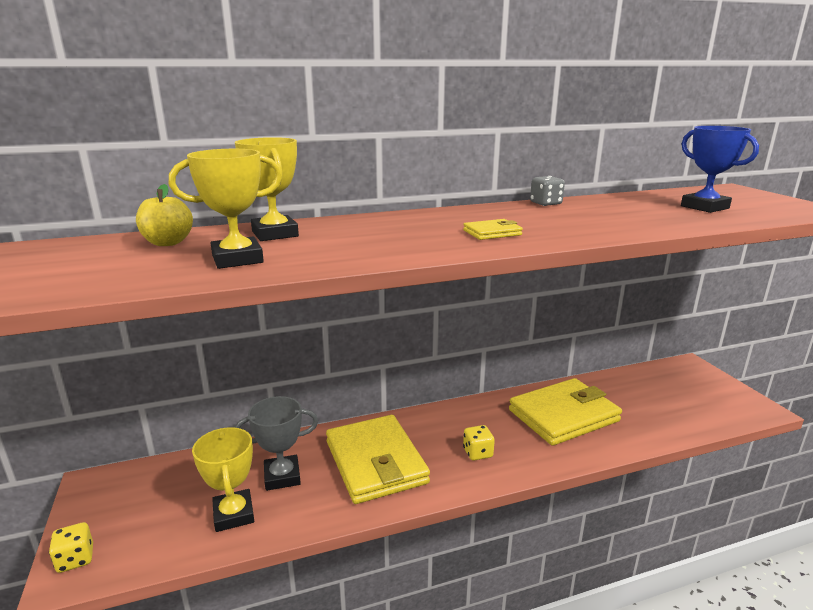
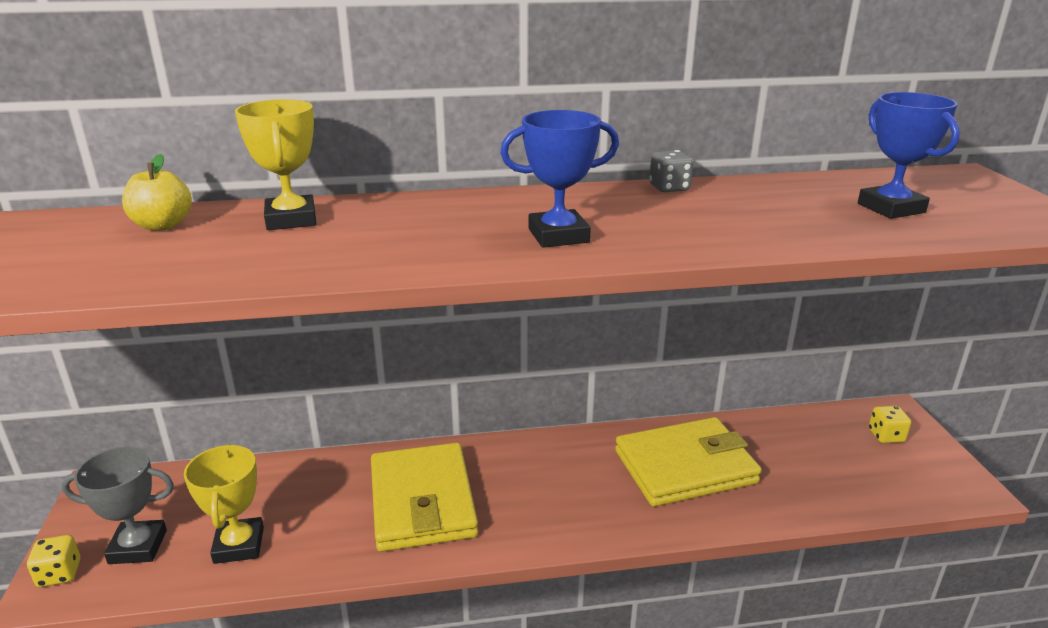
camera: 10 degrees right, 5 degrees up
(237, 259) = (224, 257): yellow trophy -> none
(282, 476) = (307, 506): grey trophy -> grey trophy (138, 547)
(477, 453) = (552, 505): yellow dice -> yellow dice (886, 436)
(492, 233) = (558, 236): yellow wallet -> blue trophy

